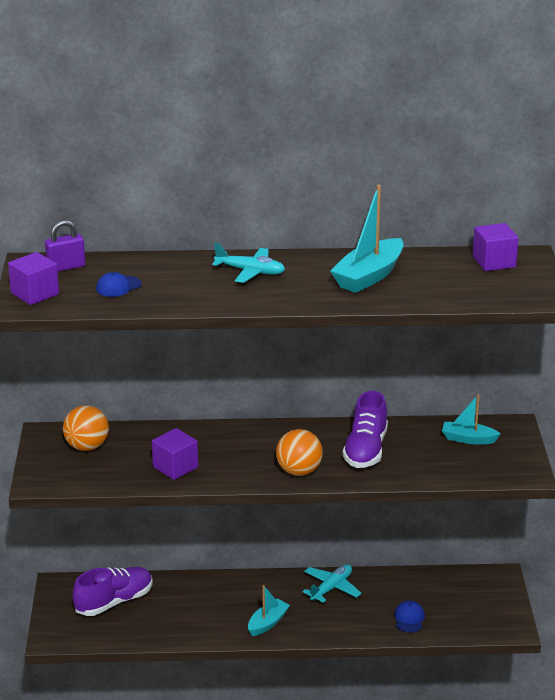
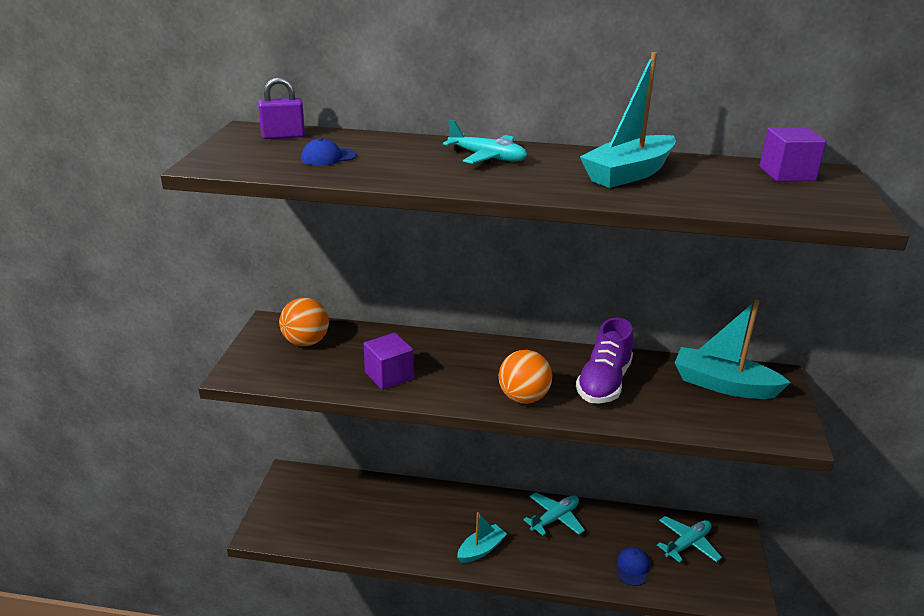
camera: 10 degrees right, 0 degrees up
(35, 294) = (231, 155): purple cube -> none
(114, 602) = (334, 501): purple shoe -> none
(457, 592) = (687, 544): none -> turquoise plane
(468, 439) = (723, 385): turquoise boat -> turquoise boat, size x1.65

